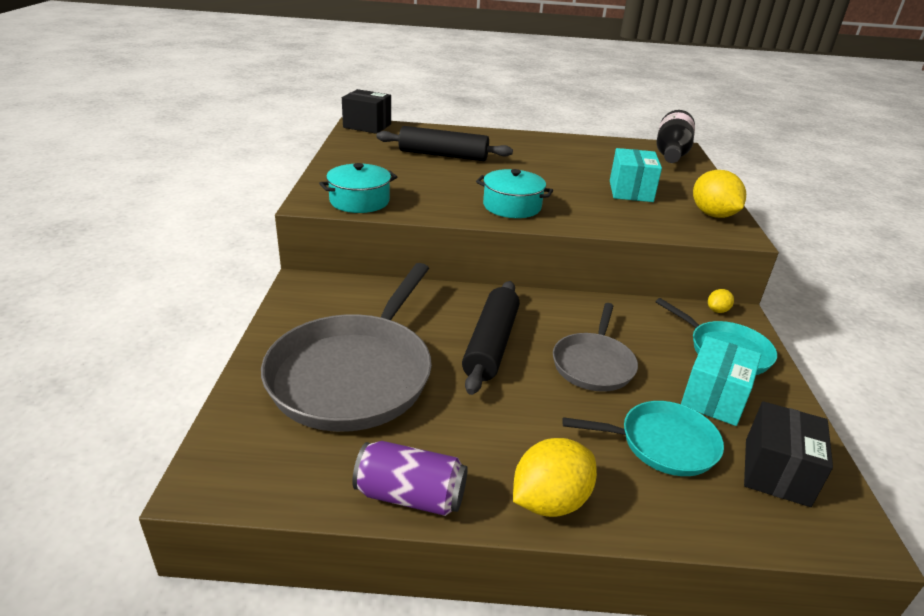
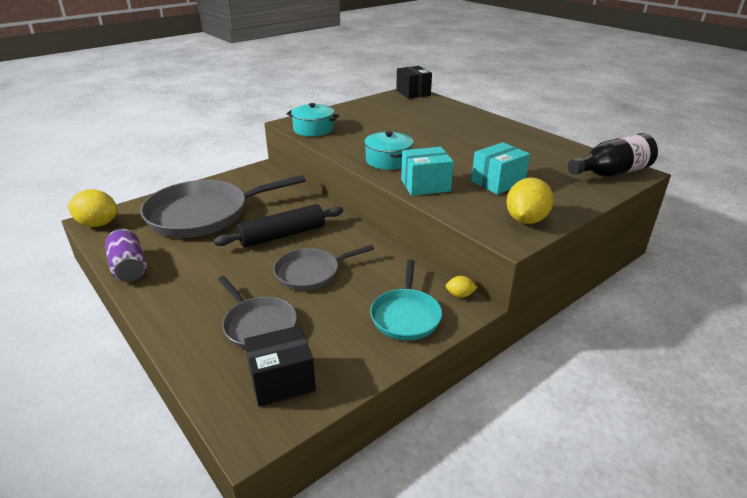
camera: 50 degrees right, 0 degrees up
(443, 155) = (418, 121): black rolling pin -> none
(550, 501) = (164, 306): yellow lemon -> yellow lemon (98, 224)
(663, 443) = (258, 325): turquoise pan -> grey pan
(714, 398) = (336, 329): turquoise box -> turquoise box (425, 185)

